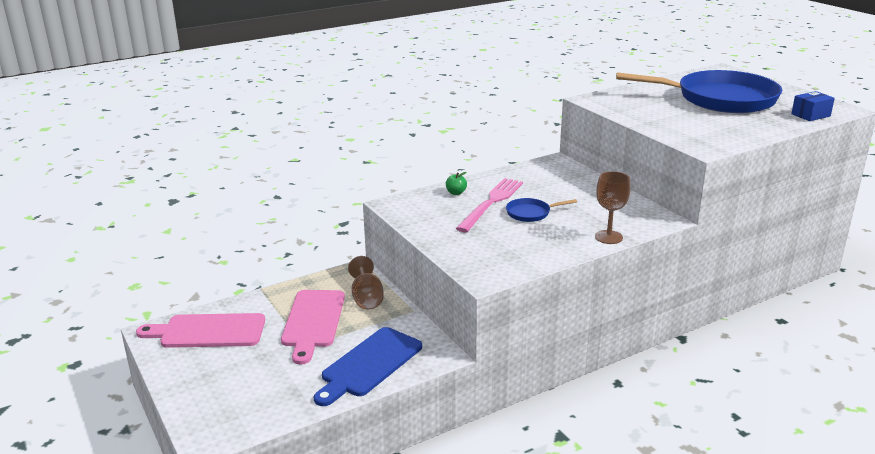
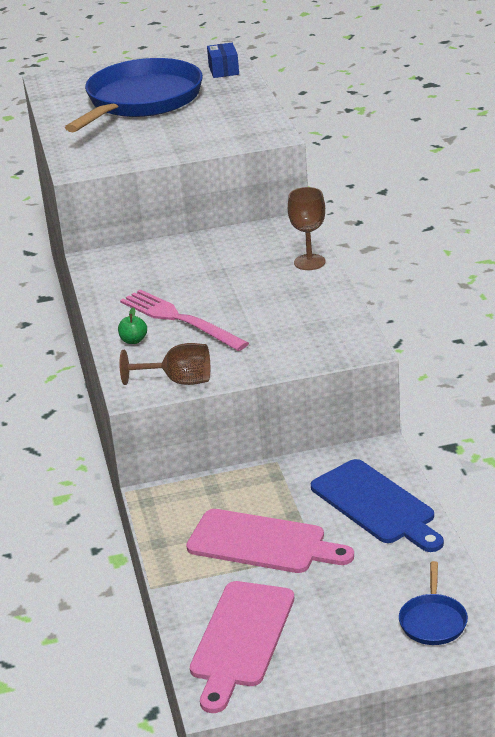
camera: 70 degrees left, 5 degrees up
(366, 298) = (229, 495): brown goblet -> brown goblet (178, 381)
(530, 213) = (224, 298): blue pan -> blue pan (433, 621)

